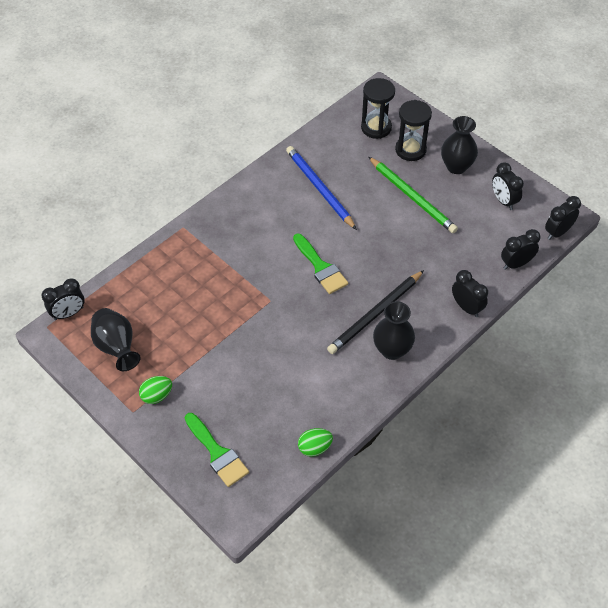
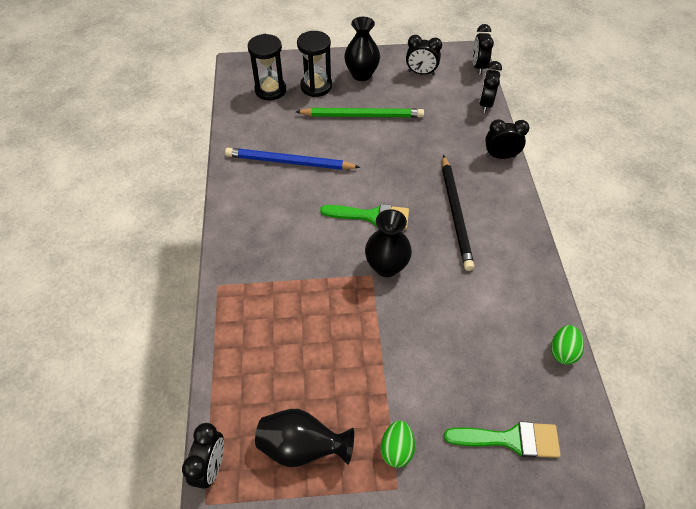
camera: 50 degrees left, 0 degrees up
(392, 350) = (502, 227): black vase -> black vase (386, 266)

